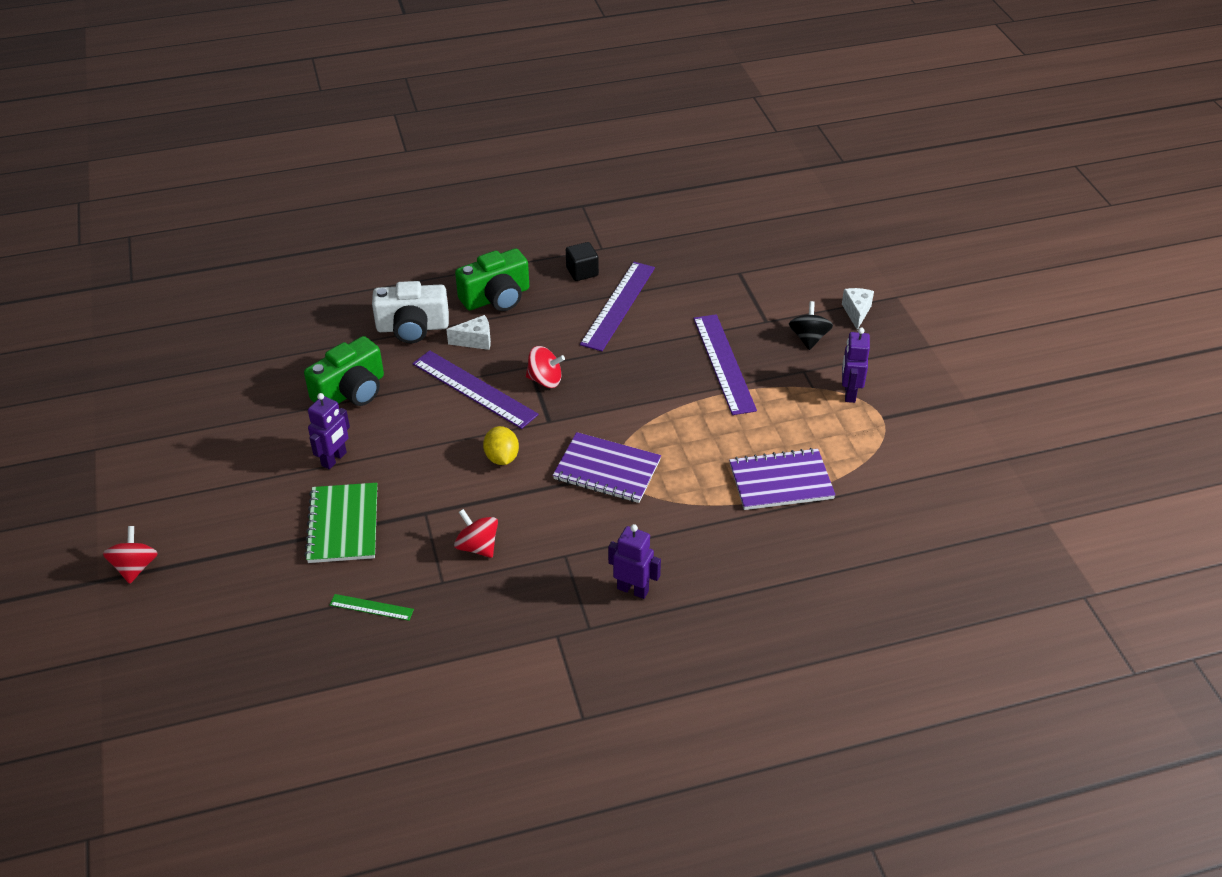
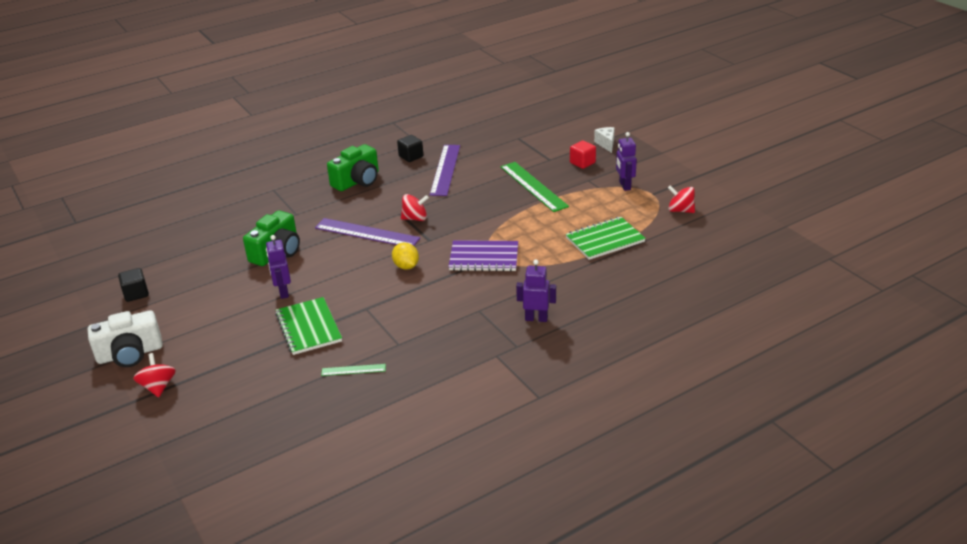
camera: 15 degrees left, 10 degrees down
(161, 415) = (136, 294): none -> black cube
(334, 459) = (283, 292): purple robot -> purple robot turned 150 degrees clockwise
(412, 327) = (305, 208): white camera -> white camera (130, 354)
(475, 341) = (354, 207): white cheese -> none
(477, 546) = (414, 319): red spinning top -> red spinning top (680, 210)
(724, 363) = (533, 186): purple ruler -> green ruler
(781, 482) = (605, 240): purple notebook -> green notebook
(808, 338) = (582, 163): black spinning top -> red cube

